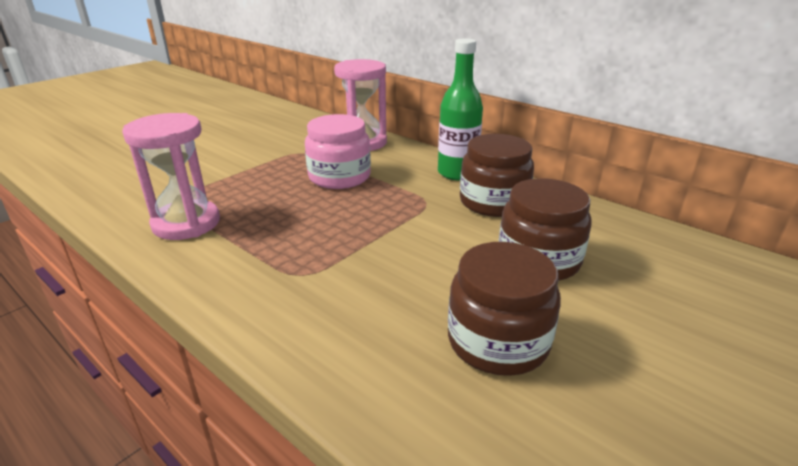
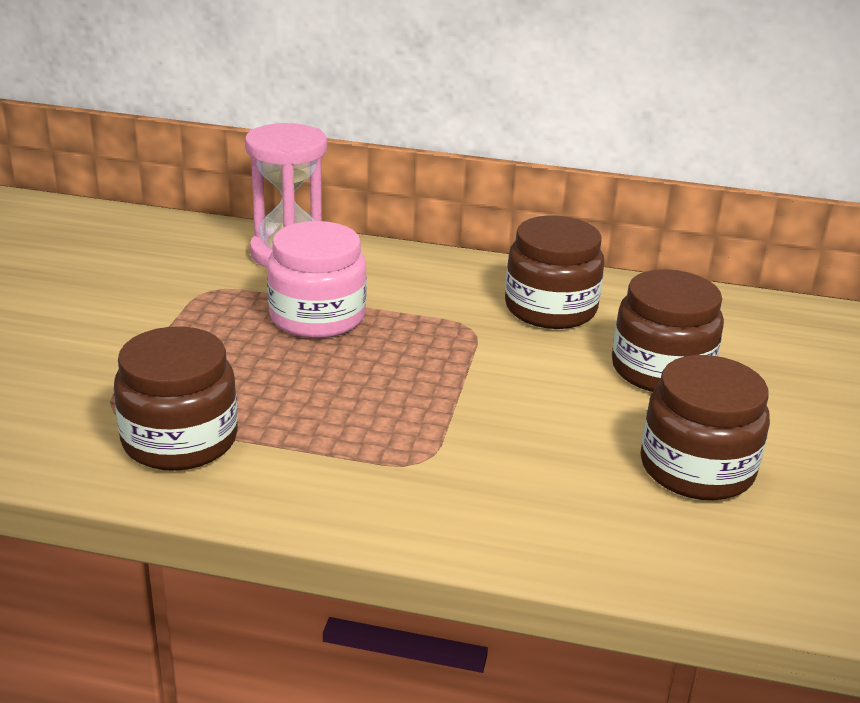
camera: 30 degrees left, 0 degrees up
(186, 223) = (180, 440): pink hourglass -> brown jar
(457, 173) = (468, 276): green bottle -> none

